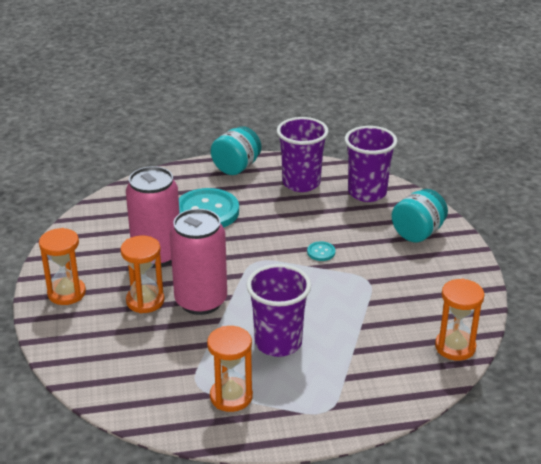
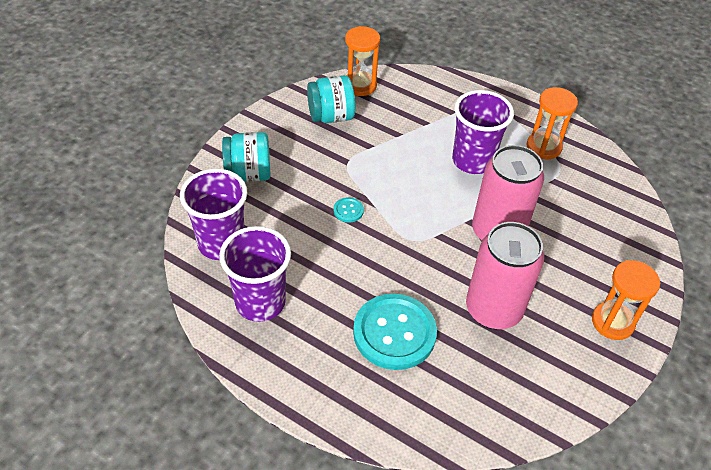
camera: 140 degrees left, 15 degrees up
(145, 301) = (545, 264): orange hourglass -> none
(236, 167) = (292, 381): turquoise jar -> turquoise jar (331, 116)

